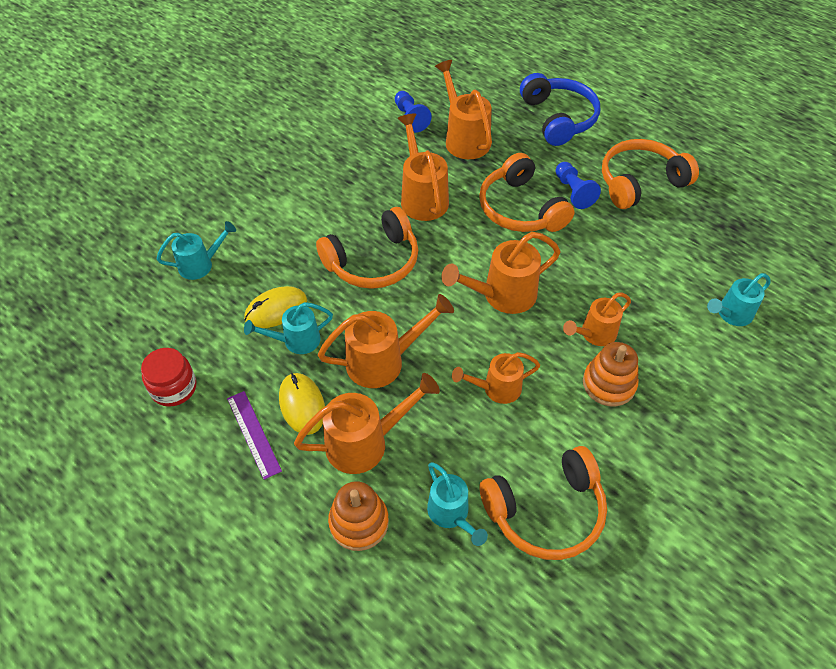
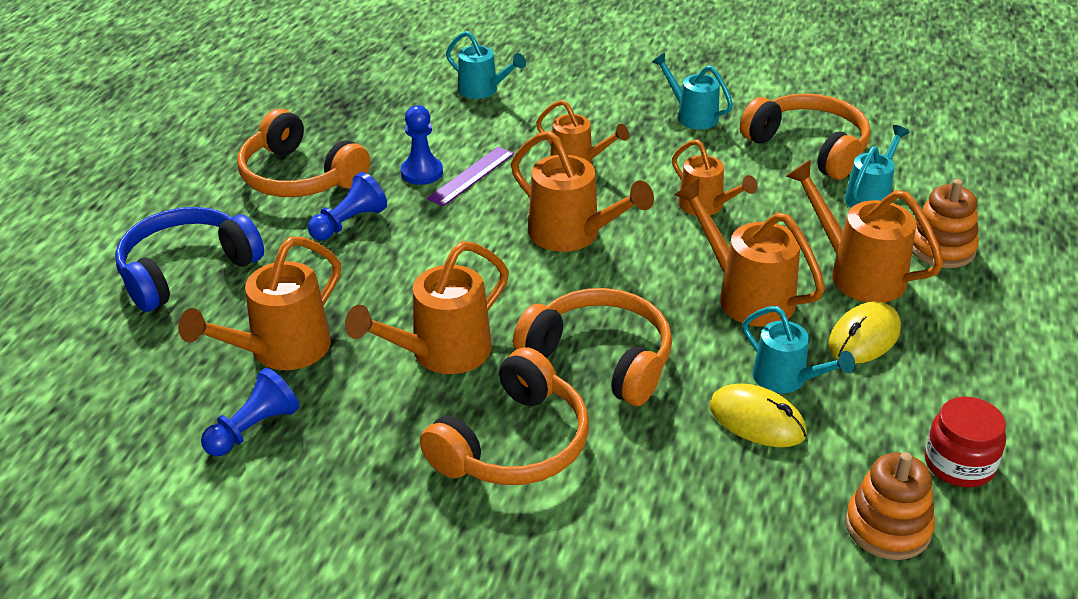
camera: 115 degrees left, 15 degrees down
(201, 265) = (751, 546): turquoise watering can -> turquoise watering can (692, 115)
(253, 434) = (937, 361): purple ruler -> purple ruler (471, 176)
(520, 209) = (409, 258): orange headphones -> orange headphones (514, 444)
(609, 384) = (635, 142): orange stacking toy -> orange stacking toy (888, 527)
(619, 242) = (422, 172): none -> blue pawn

